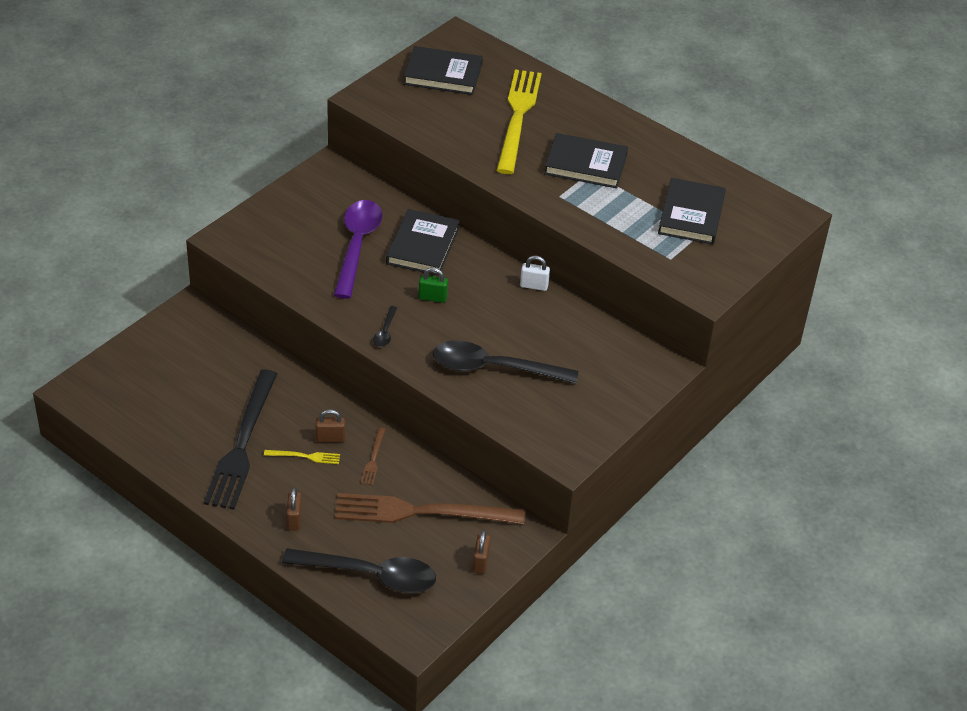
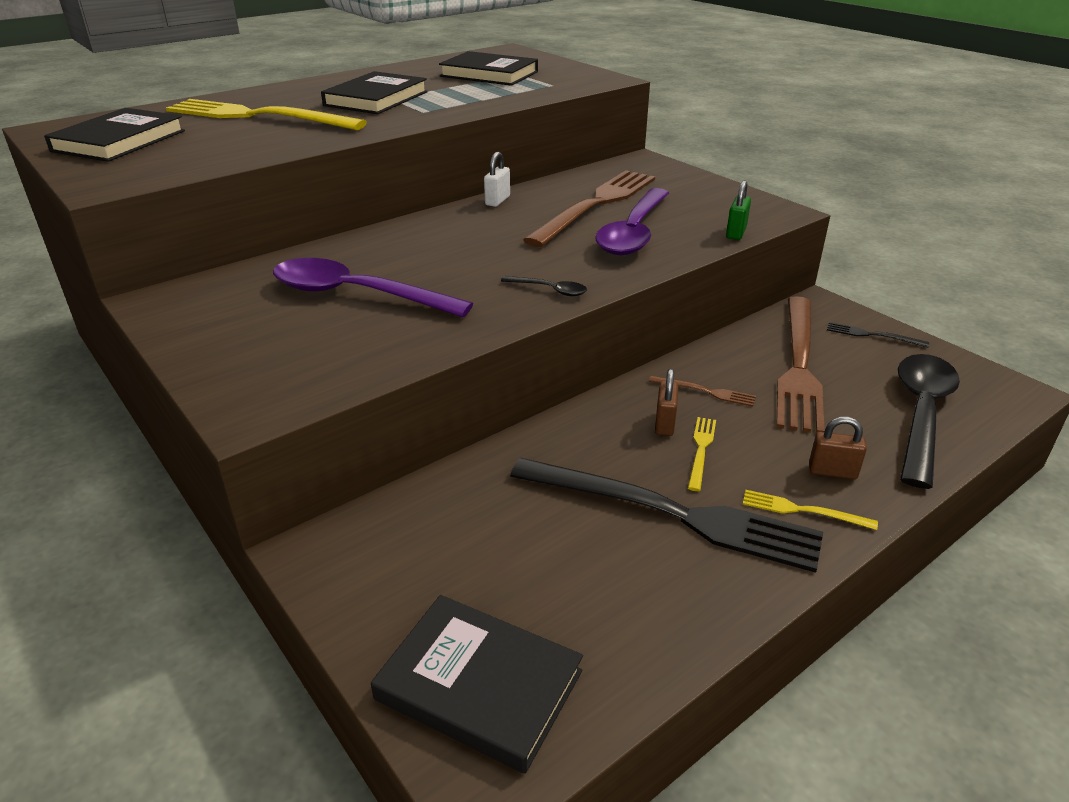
camera: 75 degrees left, 10 degrees down
(254, 502) = (802, 510): none -> yellow fork
(422, 246) = (387, 252): black book -> black book (479, 685)
(432, 298) = (493, 255): green padlock -> green padlock (736, 233)
(480, 562) = (872, 335): brown padlock -> black fork
(494, 368) = (634, 232): black spoon -> purple spoon
(544, 343) = (596, 205): none -> brown fork

